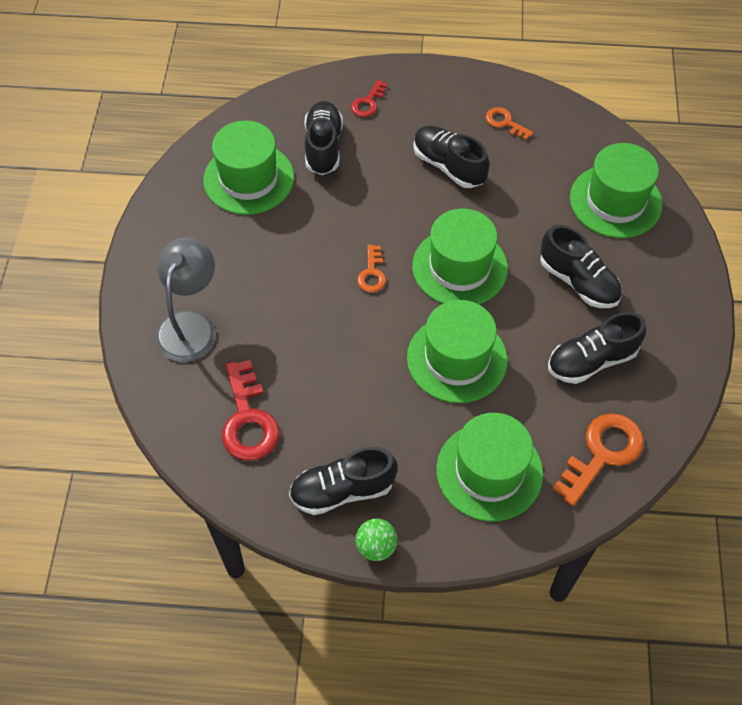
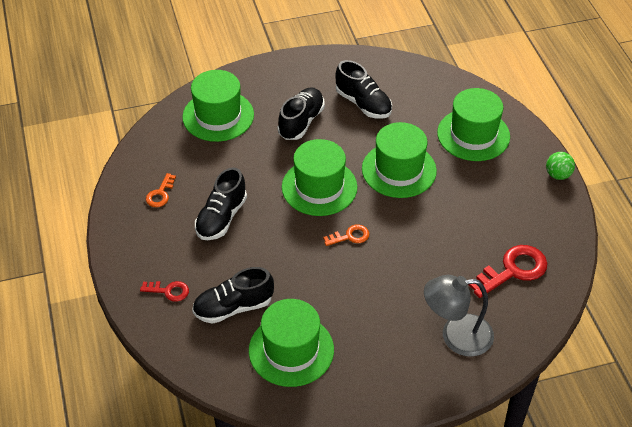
camera: 110 degrees left, 10 degrees down
(342, 490) = (532, 202): black shoe -> none
(602, 453) = (429, 87): orange key -> none

